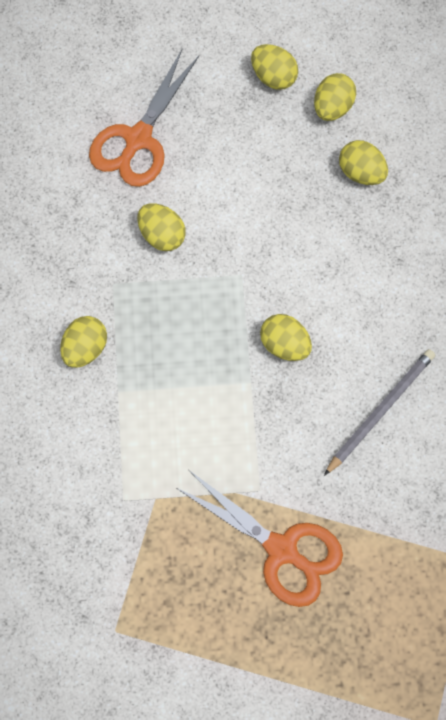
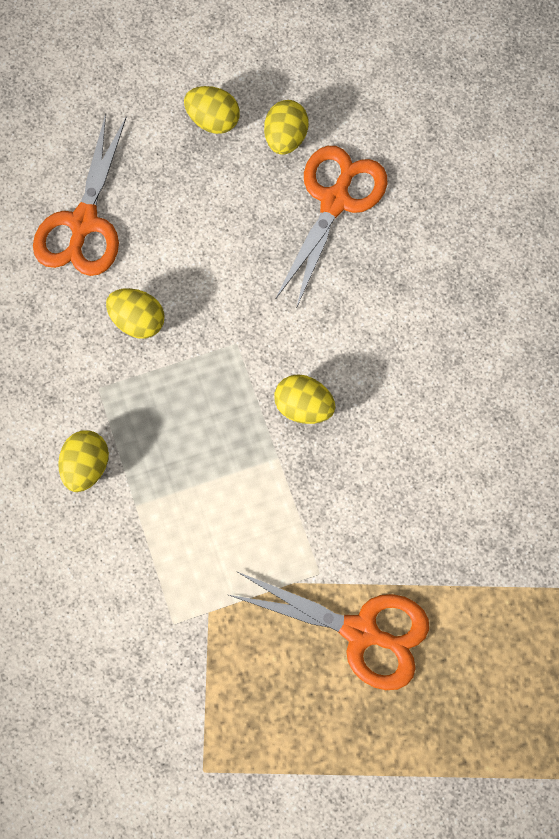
camera: 15 degrees left, 0 degrees up
(361, 172) = (335, 201): yellow egg -> orange scissors
(380, 410) = (425, 452): grey pencil -> none

